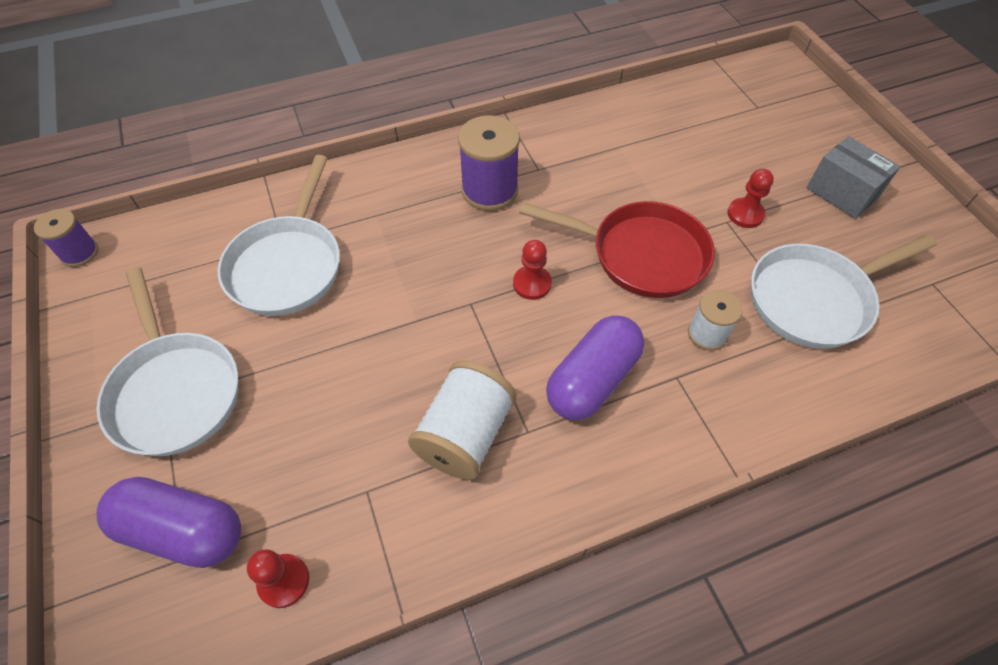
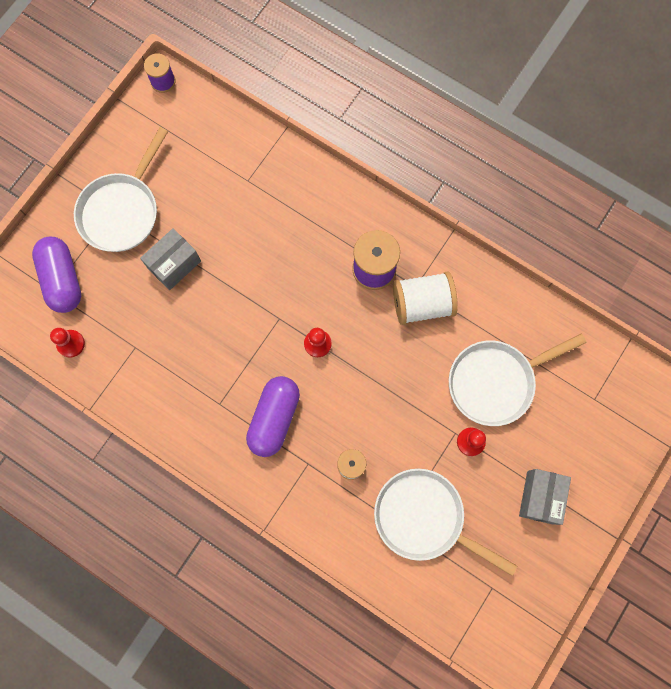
camera: 55 degrees right, 20 degrees up
(287, 265) = (233, 198): white pan -> white pan (495, 381)
(302, 373) = (174, 264): none -> grey box
(465, 434) = (196, 373): white spool -> white spool (422, 304)
(592, 380) = (274, 418): purple capsule -> purple capsule turned 75 degrees counterclockwise
(641, 255) = (386, 394): red pan -> none

